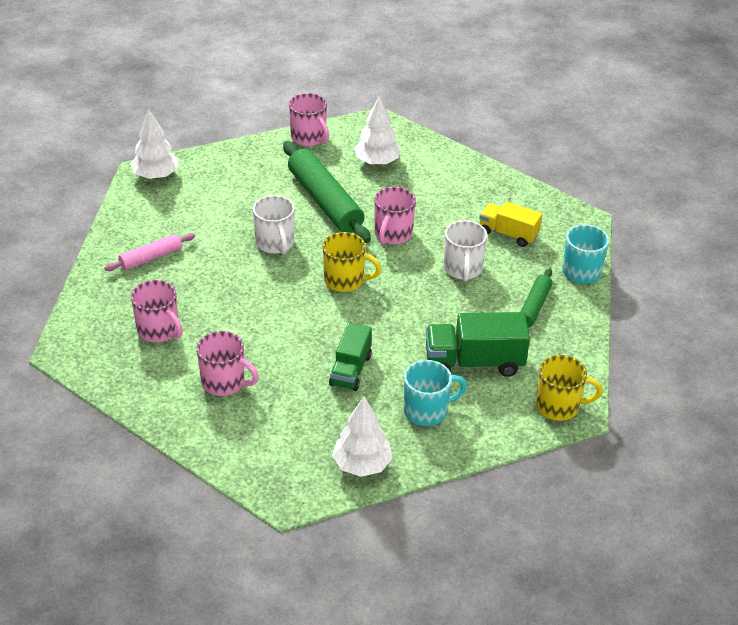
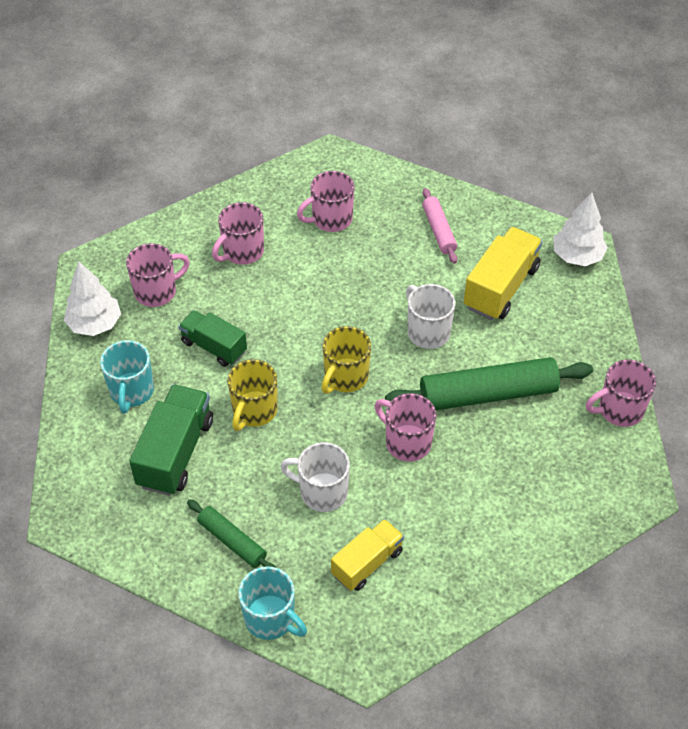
camera: 110 degrees right, 10 degrees up
(208, 211) = (501, 287): none -> yellow truck
(275, 243) = (427, 332): white mug -> white mug turned 60 degrees clockwise
(301, 431) = (157, 291): none -> pink mug
(377, 162) = (552, 467): white tree -> none
(559, 406) = (80, 506): yellow mug -> yellow mug (254, 411)

